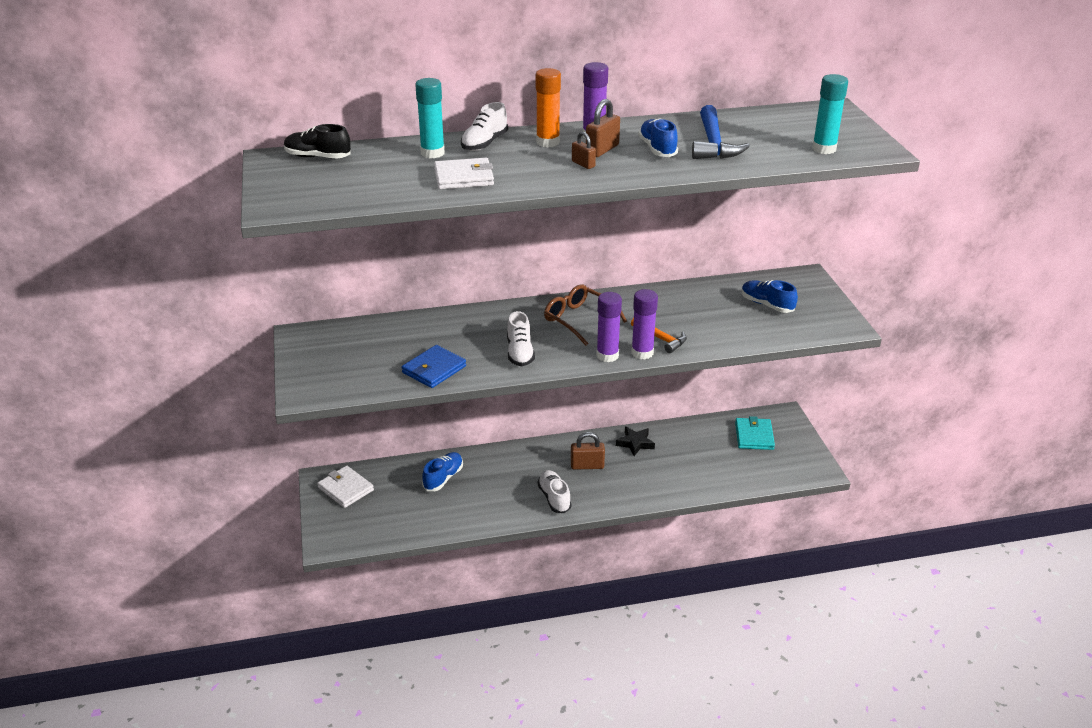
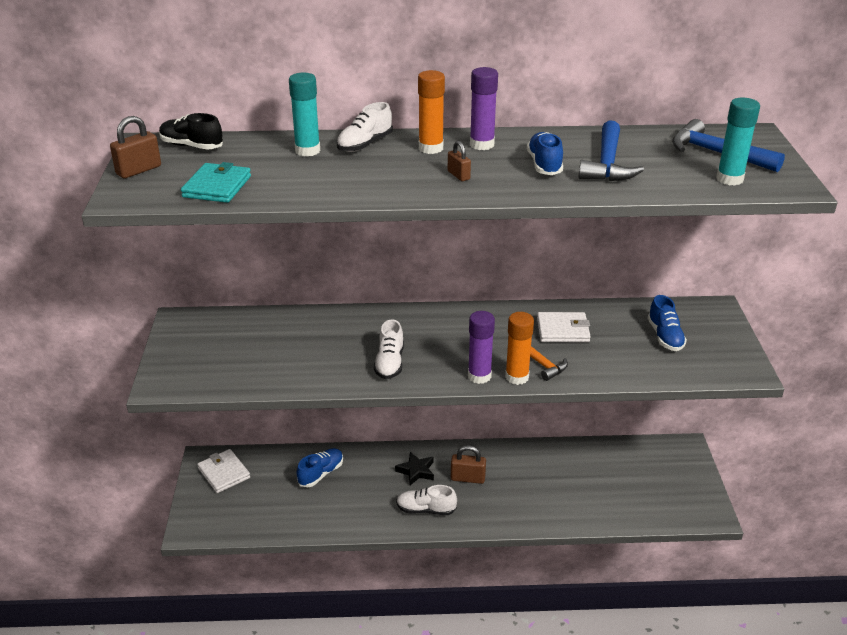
camera: 10 degrees right, 0 degrees up
(434, 369) = (297, 372): blue wallet -> none
(464, 177) = (328, 180): white wallet -> white wallet (563, 330)
(554, 498) = (426, 509): white shoe -> white shoe turned 75 degrees counterclockwise
(579, 320) = (461, 333): brown glasses -> none
(602, 150) = (485, 161): brown padlock -> brown padlock (139, 170)
(635, 443) = (522, 459): black star -> black star (416, 471)
(642, 353) = (517, 377): purple glue stick -> orange glue stick
(754, 436) = (649, 467): turquoise wallet -> turquoise wallet (217, 186)
(767, 305) = (665, 336): blue shoe -> blue shoe turned 150 degrees counterclockwise
(806, 128) = (716, 153): none -> blue hammer

